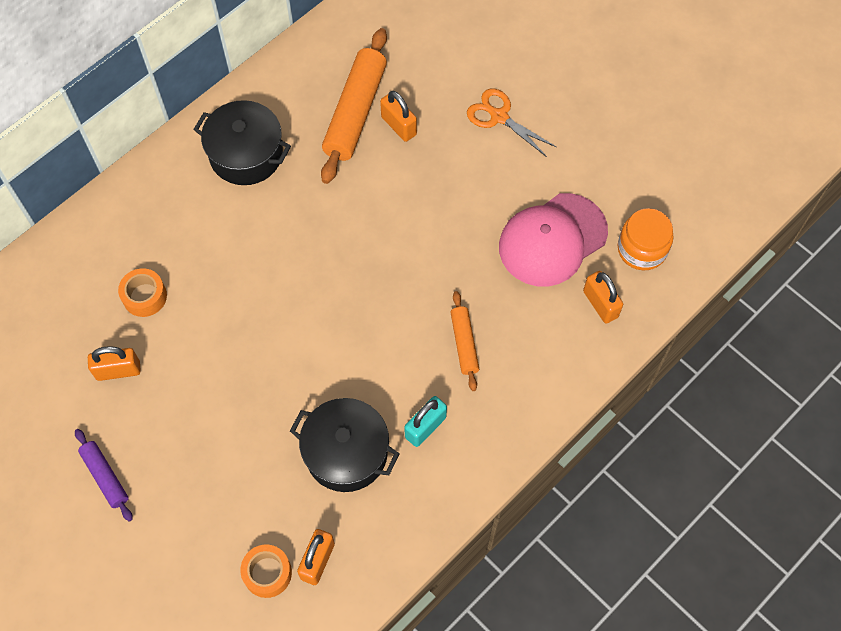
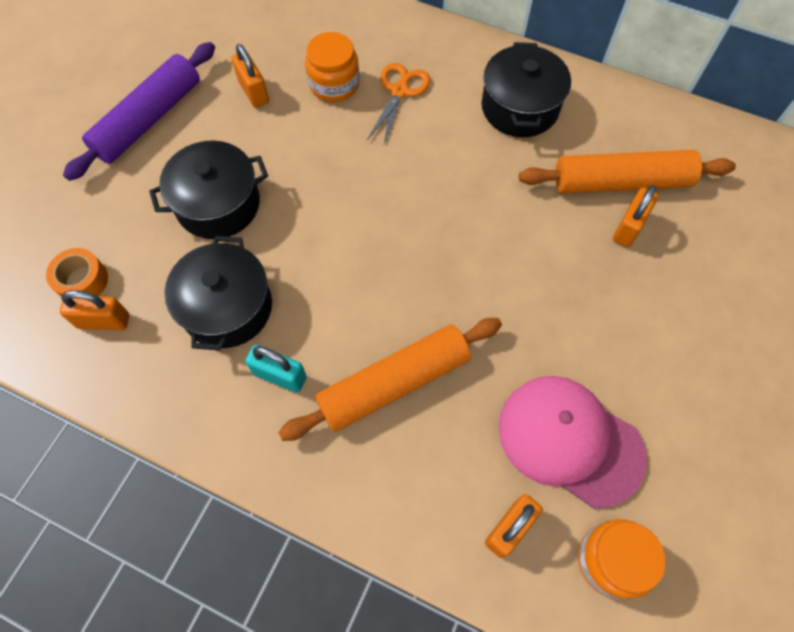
camera: 70 degrees right, 0 degrees up
(105, 477) = (149, 119): purple rolling pin -> purple rolling pin, size x1.89
(144, 296) = (334, 84): orange tape -> orange jar
(236, 435) = (218, 204): none -> black pot
(464, 343) = (394, 383): orange rolling pin -> orange rolling pin, size x1.89
(499, 116) = (701, 325): orange scissors -> orange scissors (400, 91)

